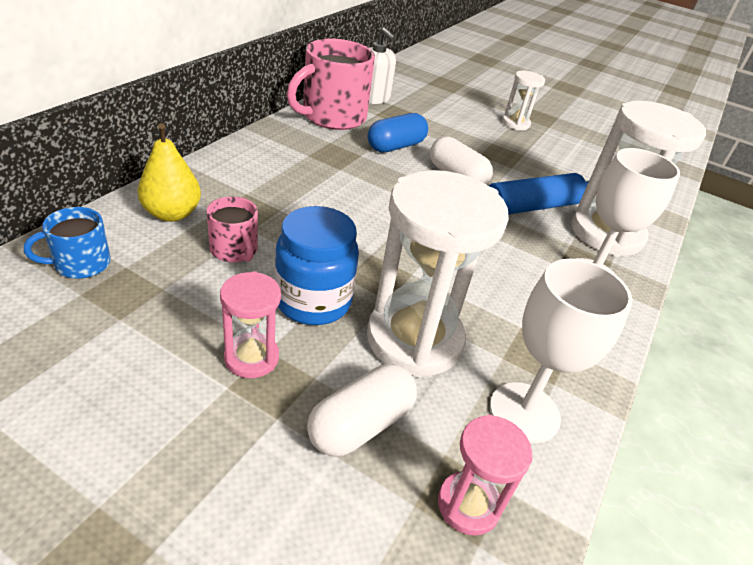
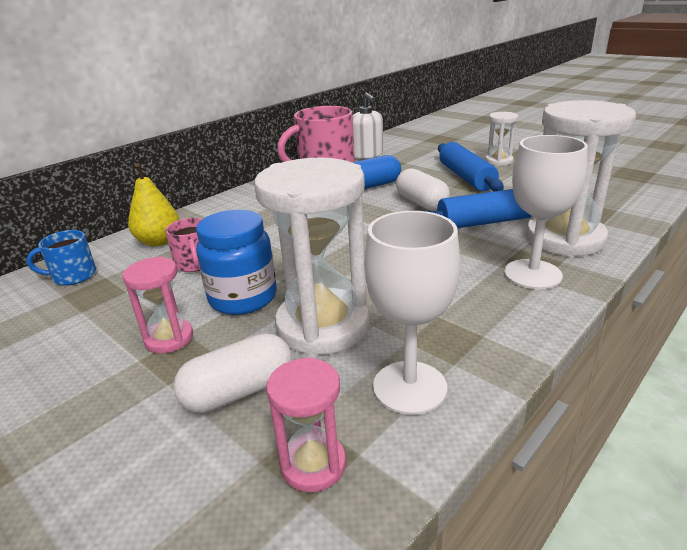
camera: 20 degrees right, 10 degrees down
(490, 143) = (466, 177): none -> blue rolling pin

